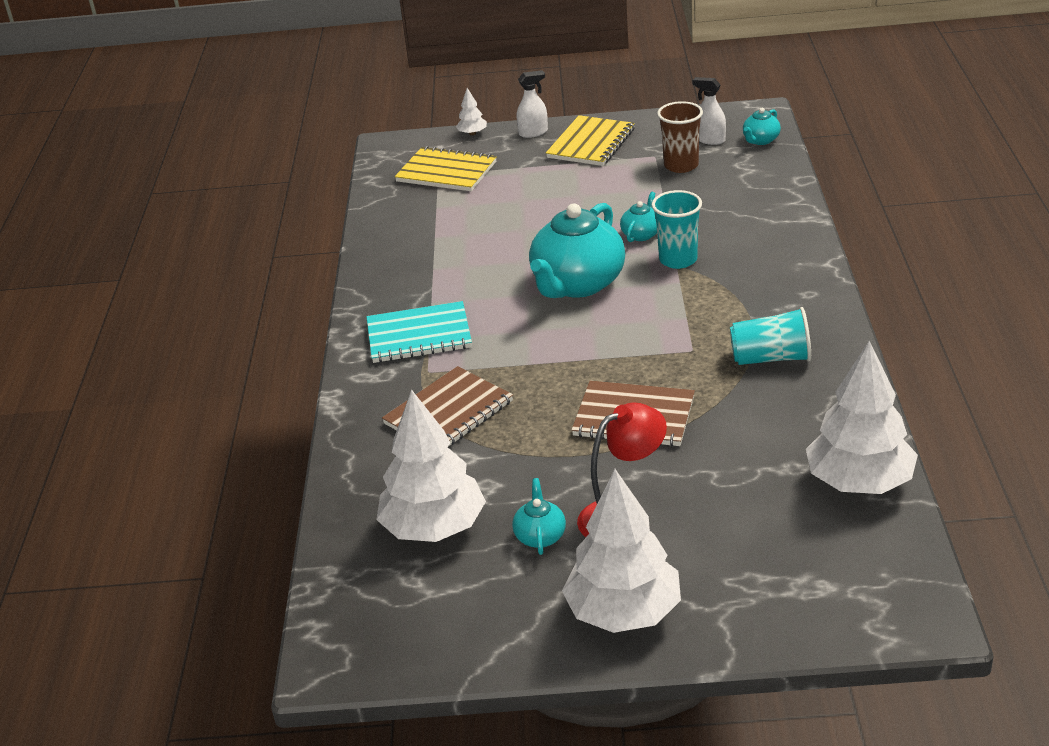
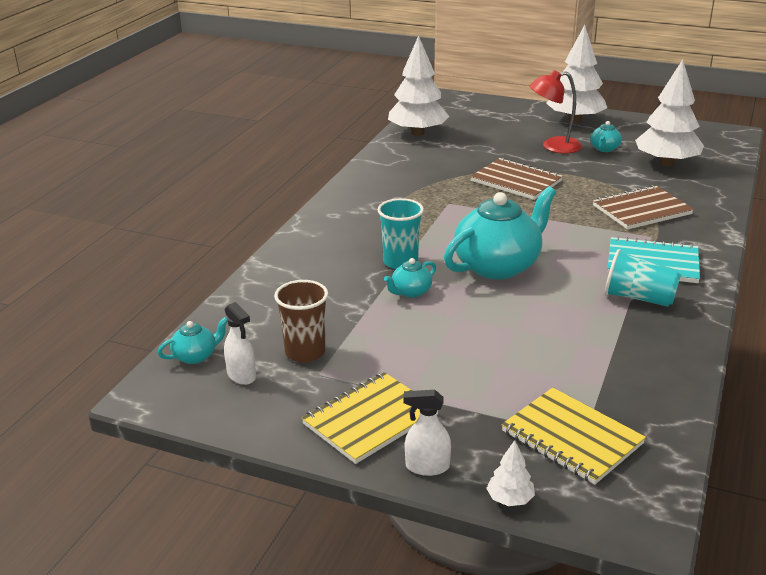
camera: 160 degrees left, 5 degrees down
(771, 358) = (402, 188): turquoise cup -> turquoise cup (639, 298)

